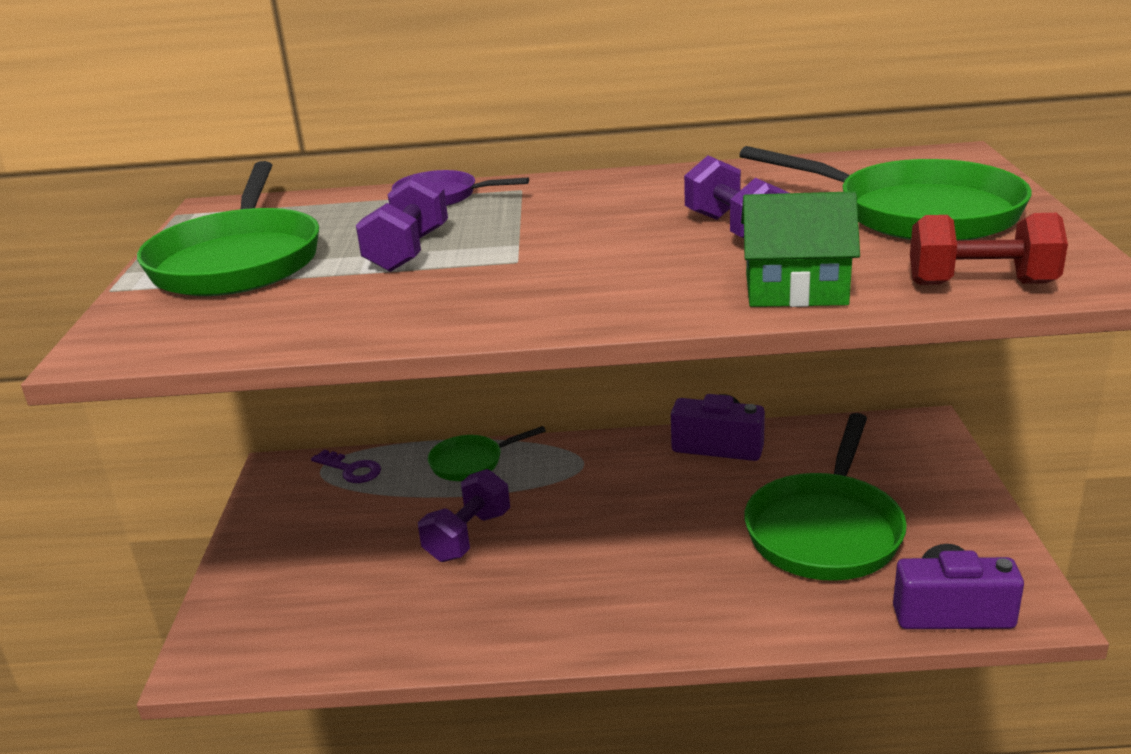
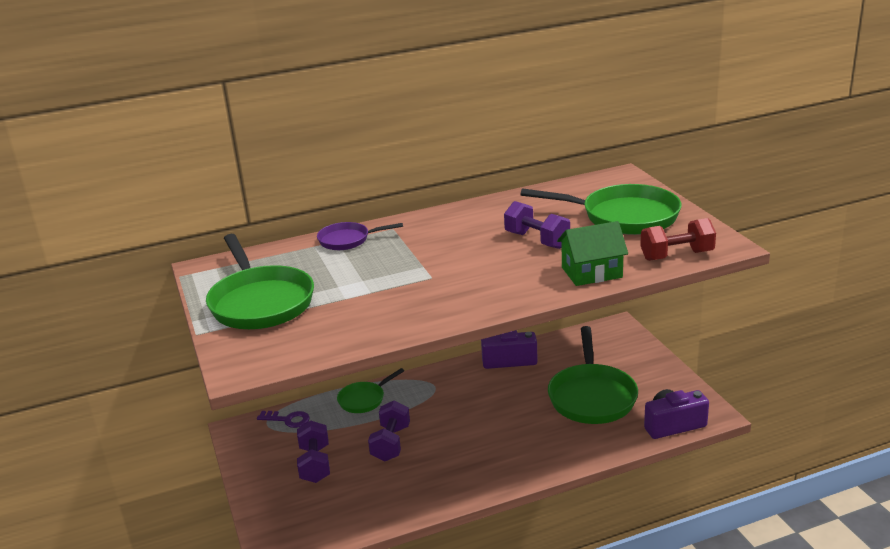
camera: 20 degrees left, 0 degrees up
(408, 251) = (361, 280): purple dumbbell -> purple dumbbell (315, 464)

